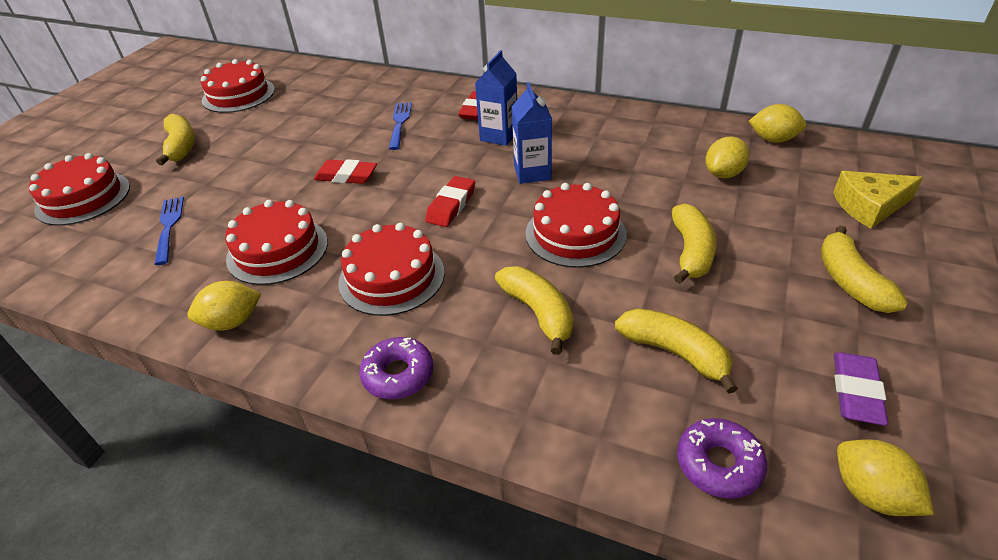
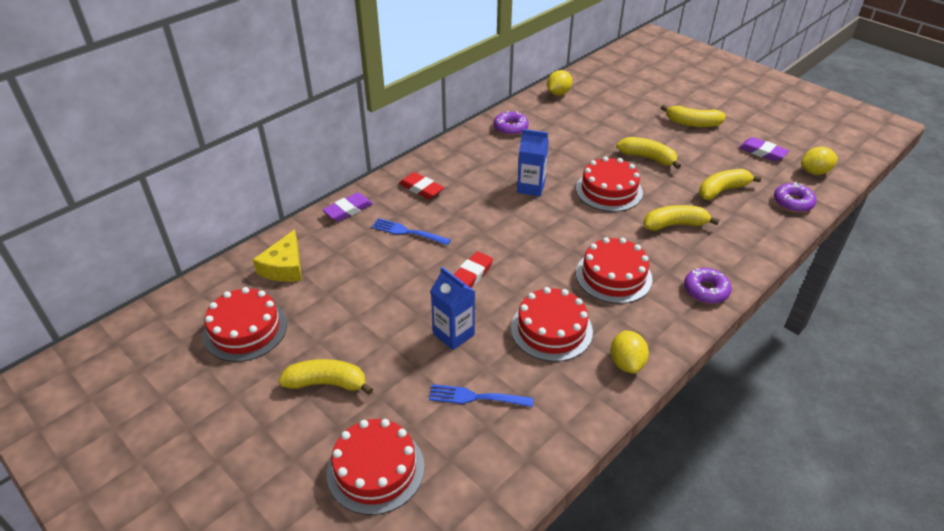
camera: 70 degrees left, 0 degrees up
(415, 86) = (348, 210): none -> purple eraser
(451, 205) = (547, 232): red eraser -> none
(499, 136) = (470, 188): blue carton -> blue carton (453, 334)
(646, 128) = (510, 128): none -> purple donut
(723, 174) = (582, 121): yellow lemon -> none
(869, 206) = (638, 94): yellow cheese -> yellow cheese (284, 267)

